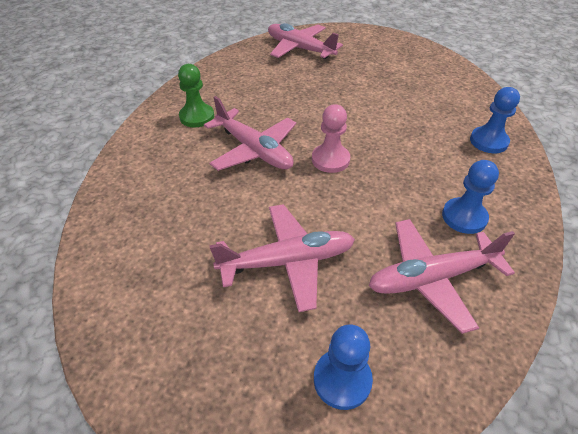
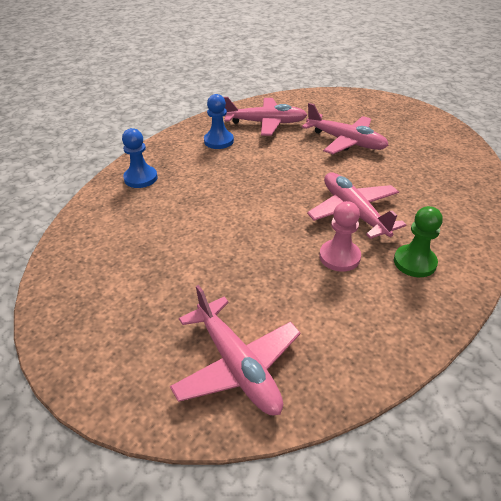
camera: 160 degrees left, 5 degrees down
(288, 261) = (346, 141): pink plane -> pink plane turned 150 degrees counterclockwise
(330, 160) = (286, 190): pink pawn -> pink pawn (339, 257)
(342, 380) = (333, 105): blue pawn -> none

